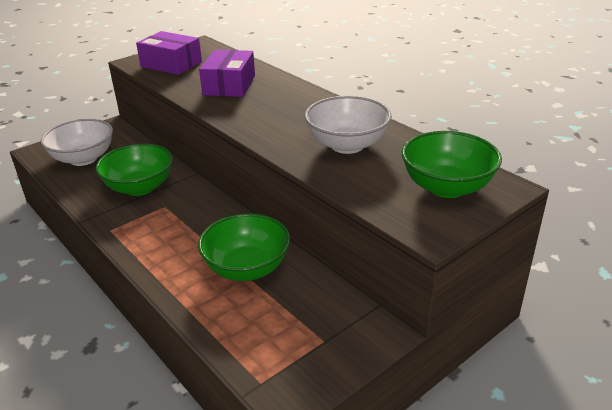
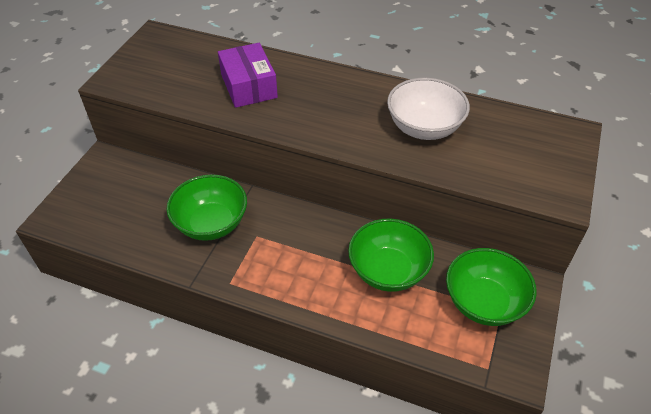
camera: 30 degrees left, 15 degrees up
(83, 159) = (115, 210): white bowl -> none
(171, 64) = (157, 73): purple box -> none
(446, 187) = (536, 147): green bowl -> green bowl (484, 302)

